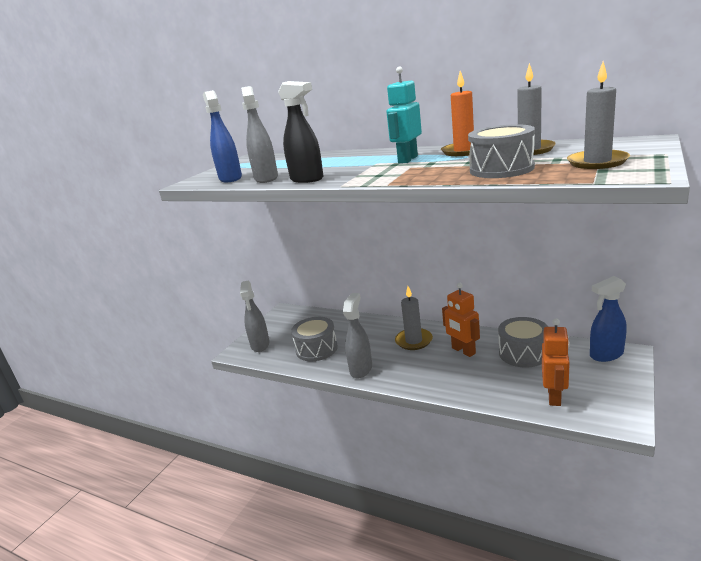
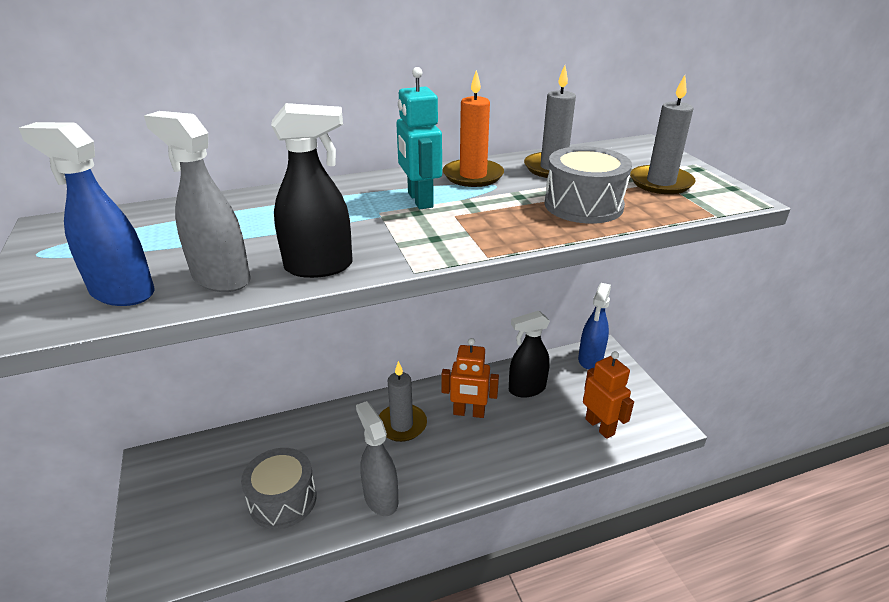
camera: 50 degrees left, 10 degrees up
(260, 345) = (176, 541): grey spray bottle -> none
(523, 353) = (526, 389): grey drum -> black spray bottle

